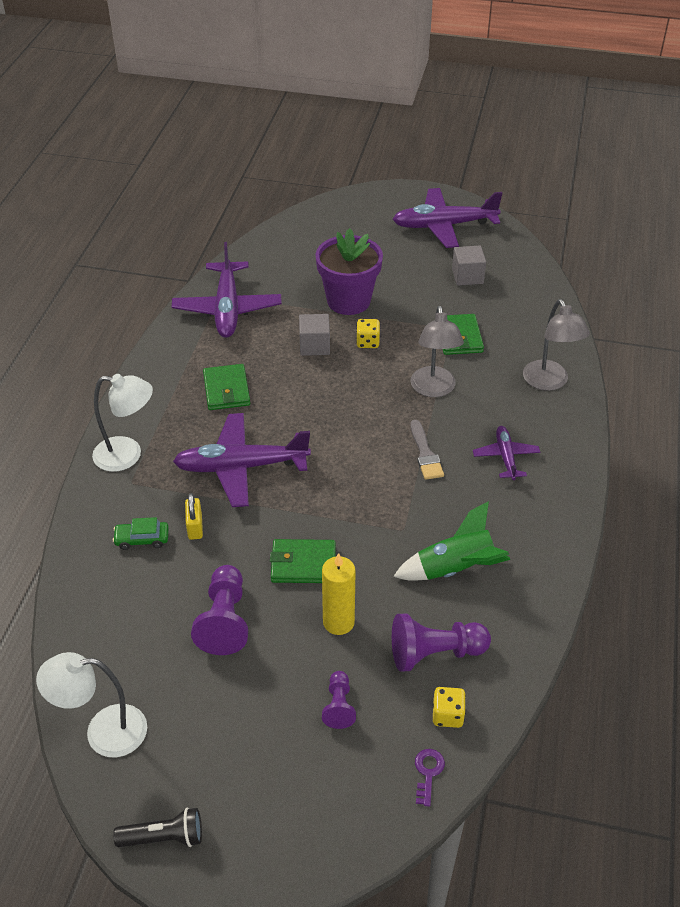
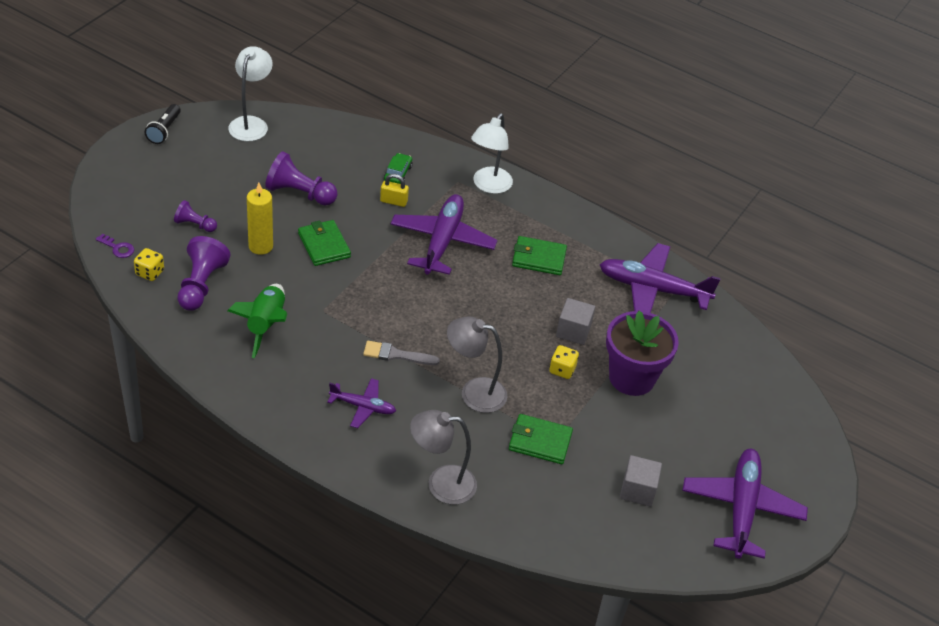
camera: 105 degrees right, 0 degrees up
(303, 564) = (324, 245): green wallet -> green wallet turned 45 degrees counterclockwise

